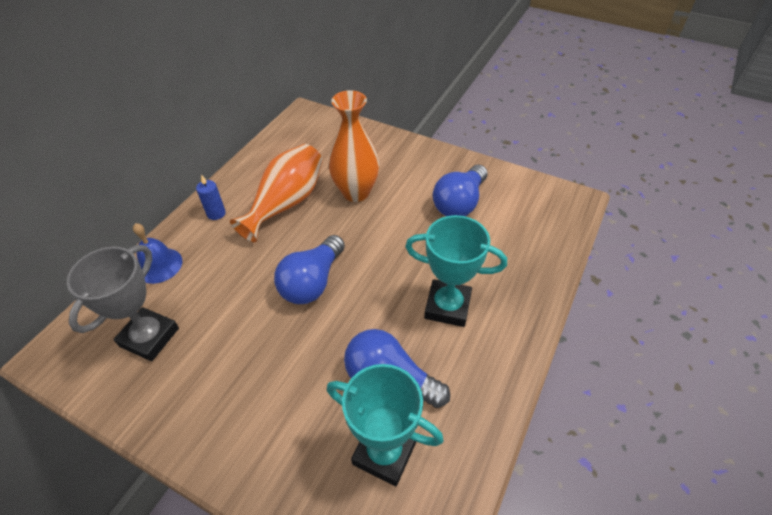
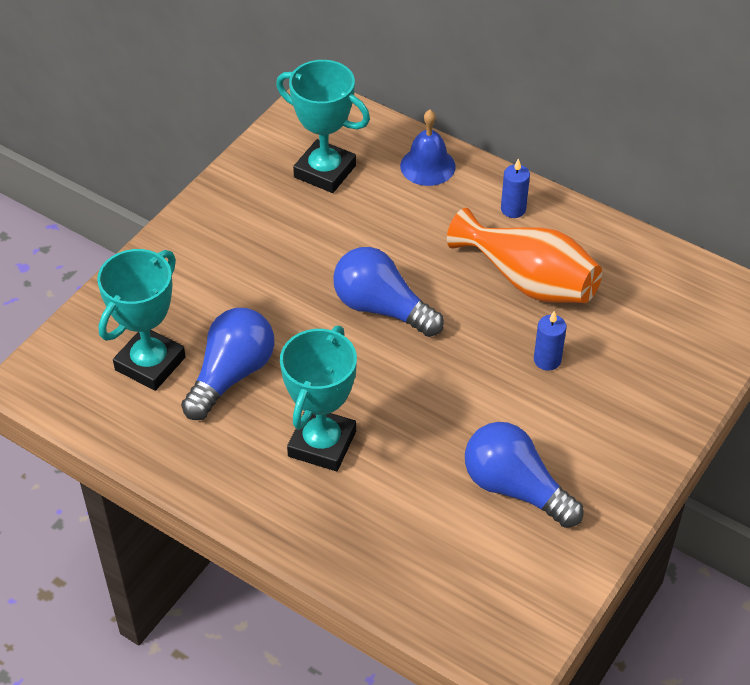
camera: 95 degrees right, 0 degrees up
(149, 337) = (325, 171): grey trophy -> turquoise trophy
(356, 192) = (547, 360): orange vase -> blue candle

